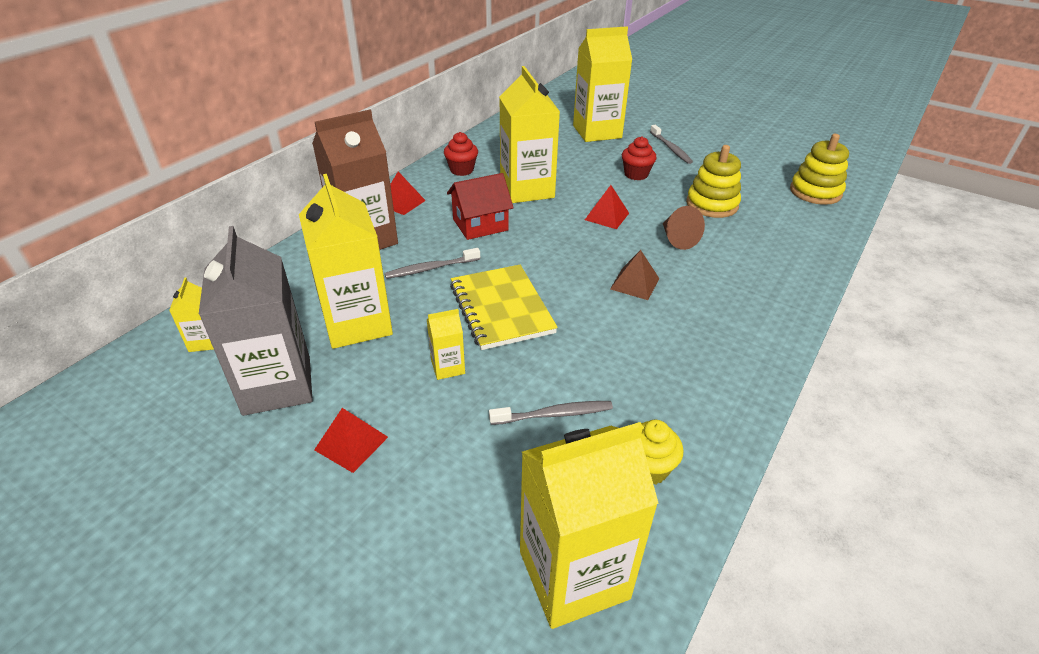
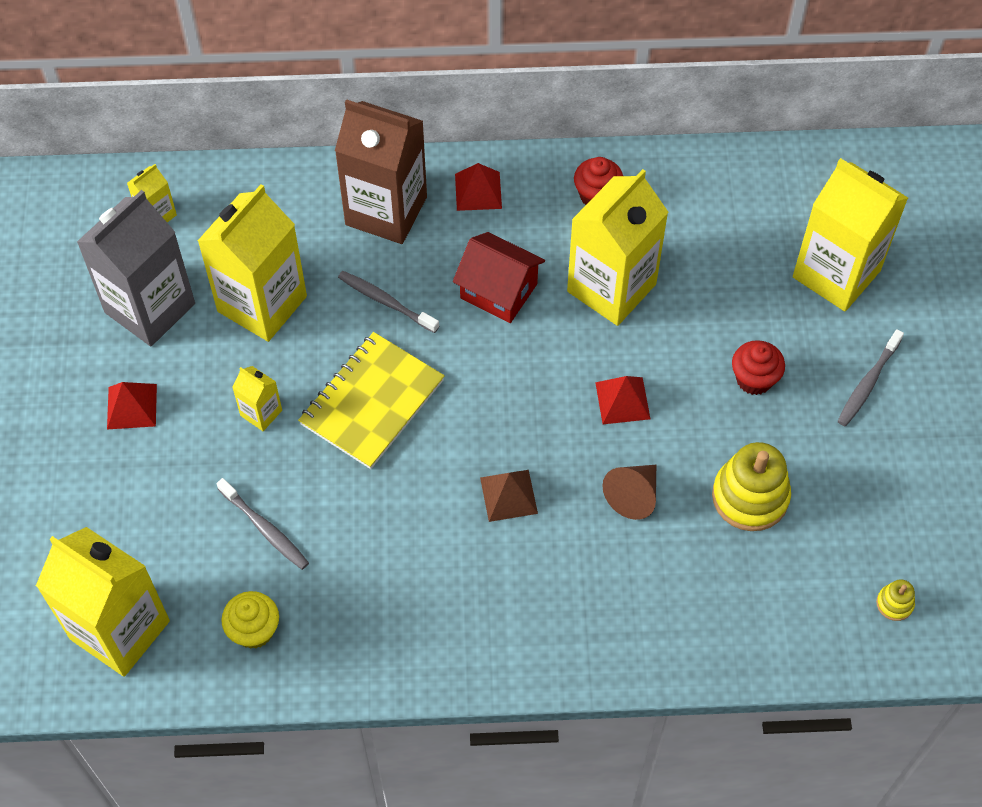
camera: 55 degrees right, 20 degrees up
(815, 192) = (894, 603): yellow stacking toy -> yellow stacking toy, size x0.47

